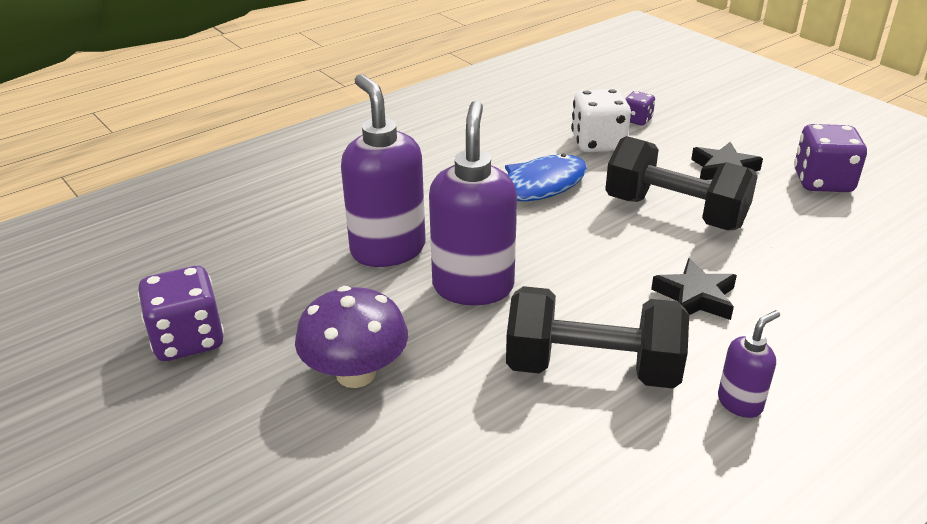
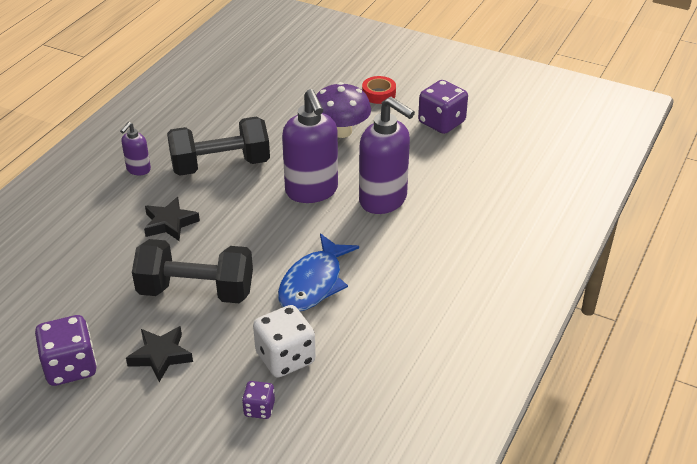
camera: 155 degrees right, 5 degrees up
(221, 436) = (378, 94): none -> red tape

